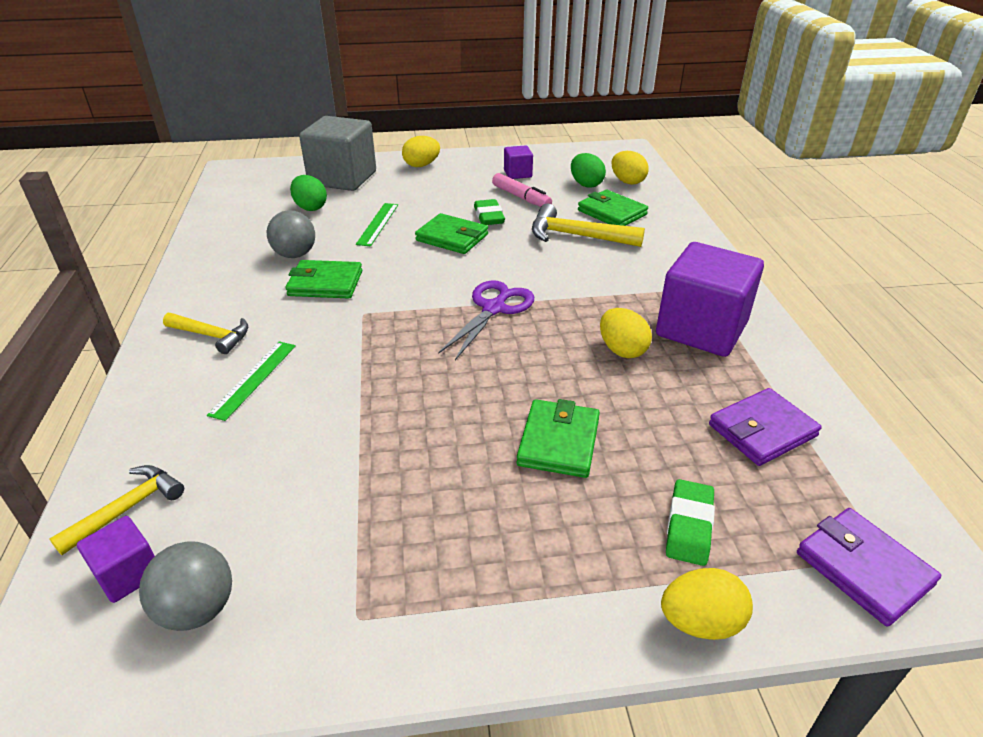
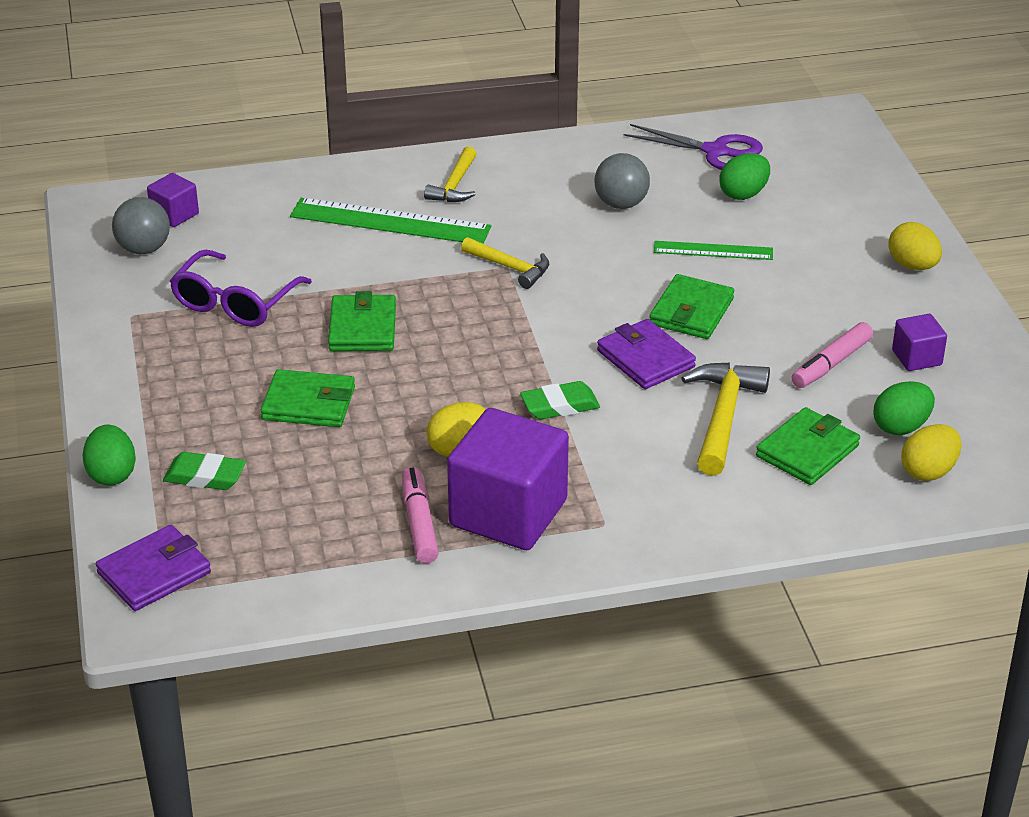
camera: 85 degrees right, 0 degrees up
(128, 508) = (234, 198): yellow hammer -> yellow hammer (510, 268)
(254, 379) = (390, 222): green ruler -> green ruler, size x1.72
(325, 283) = (562, 234): green wallet -> green wallet (362, 328)
(342, 178) = (840, 205): grey cube -> none
(360, 504) = (235, 302): none -> purple glasses
(489, 216) = (761, 338): green eraser -> green eraser (560, 406)
(494, 308) = (529, 354): purple scissors -> purple scissors (715, 152)
(700, 622) = (112, 474): yellow egg -> green egg
(726, 375) = (419, 523): none -> pink marker
(762, 430) = (328, 538): purple wallet -> purple wallet (645, 359)

